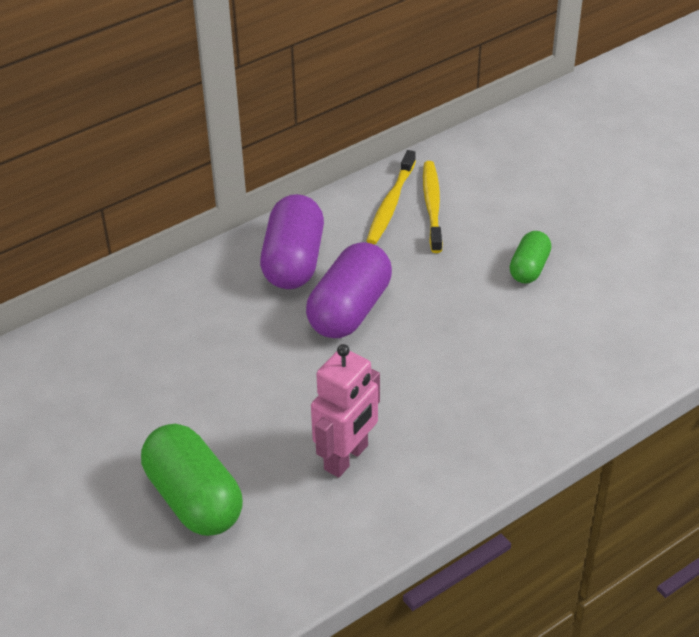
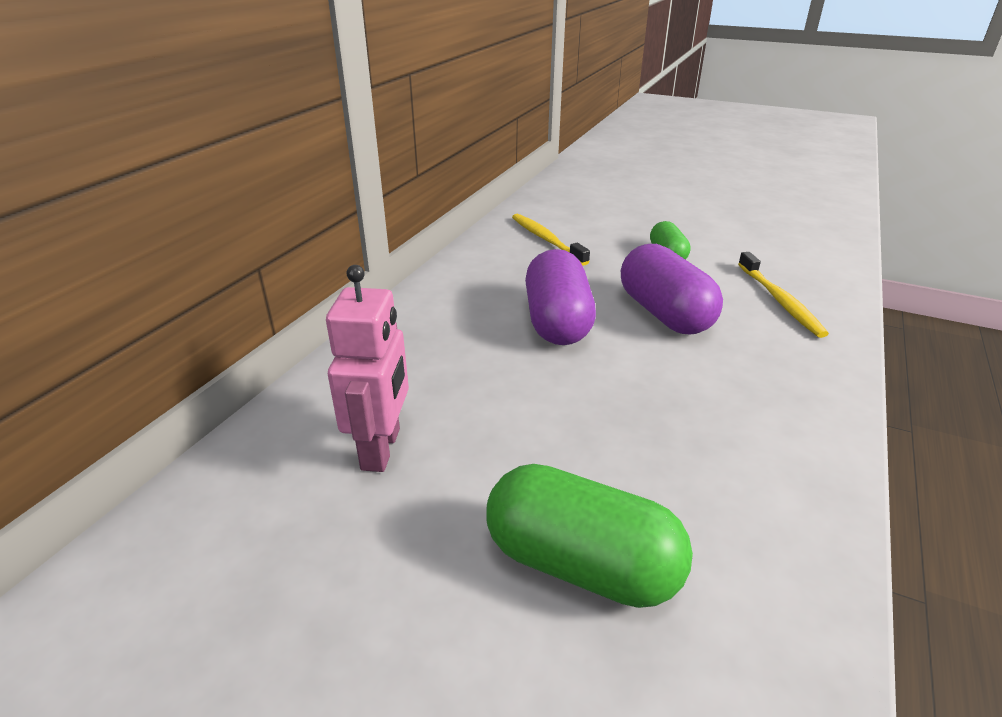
camera: 30 degrees left, 10 degrees down
(293, 261) = (466, 303): purple capsule -> purple capsule (664, 314)
(346, 458) = (698, 443): pink robot -> pink robot (382, 449)
(390, 204) = (511, 247): yellow toothbrush -> yellow toothbrush (780, 301)

